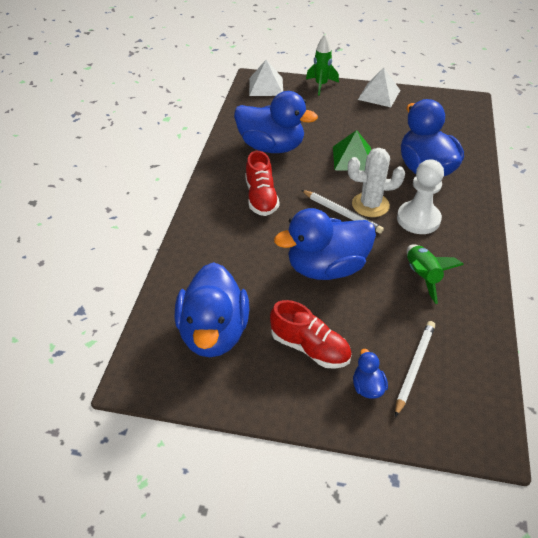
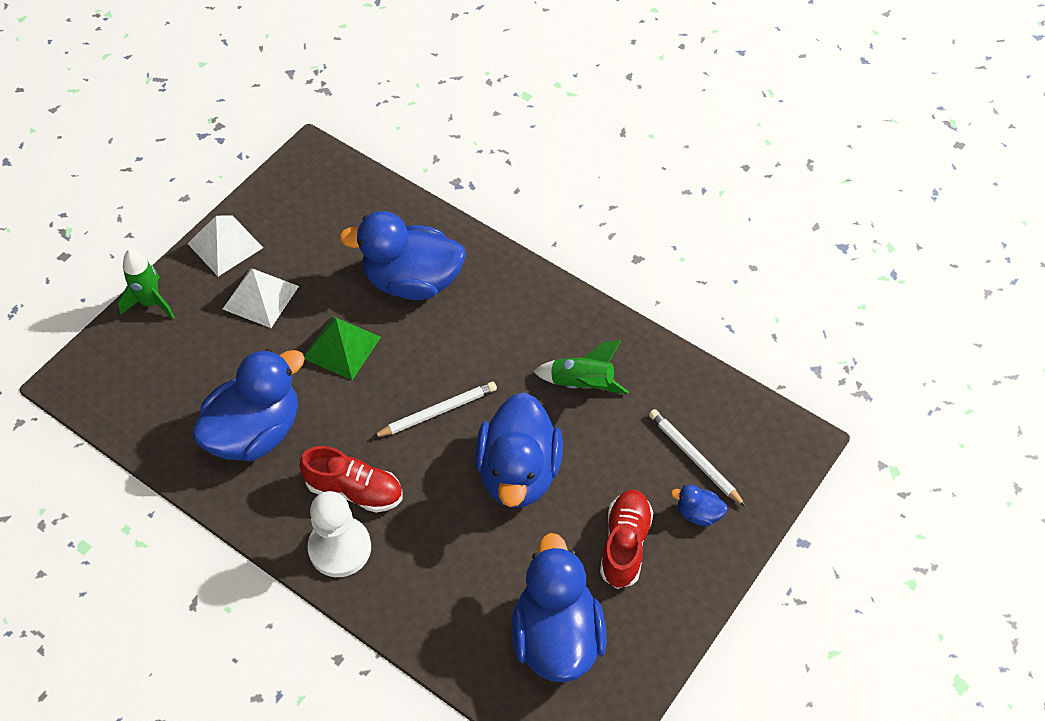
camera: 65 degrees left, 10 degrees up
(214, 332) = (556, 637): blue duck -> blue duck turned 120 degrees counterclockwise
(266, 86) = (101, 375): white pyramid -> white pyramid (261, 297)
(310, 347) = (625, 545): red shoe -> red shoe turned 45 degrees counterclockwise
(370, 205) = (441, 374): white cactus -> none
(418, 219) = (493, 337): white pawn -> white pawn (340, 548)

